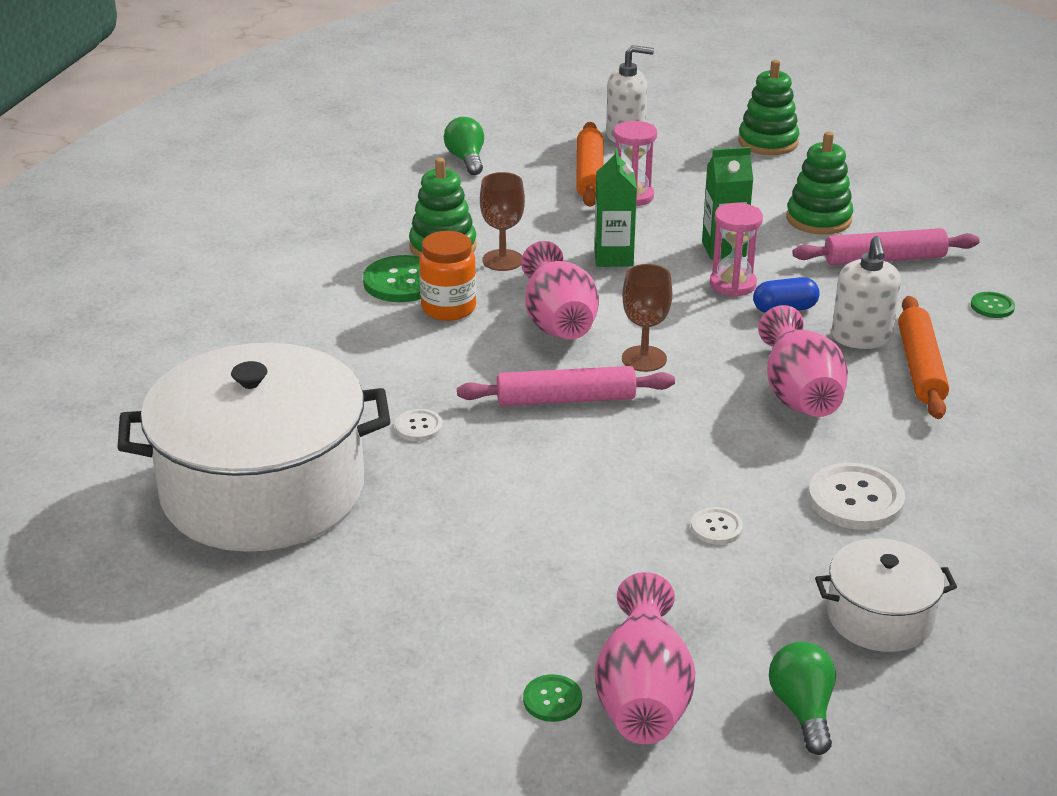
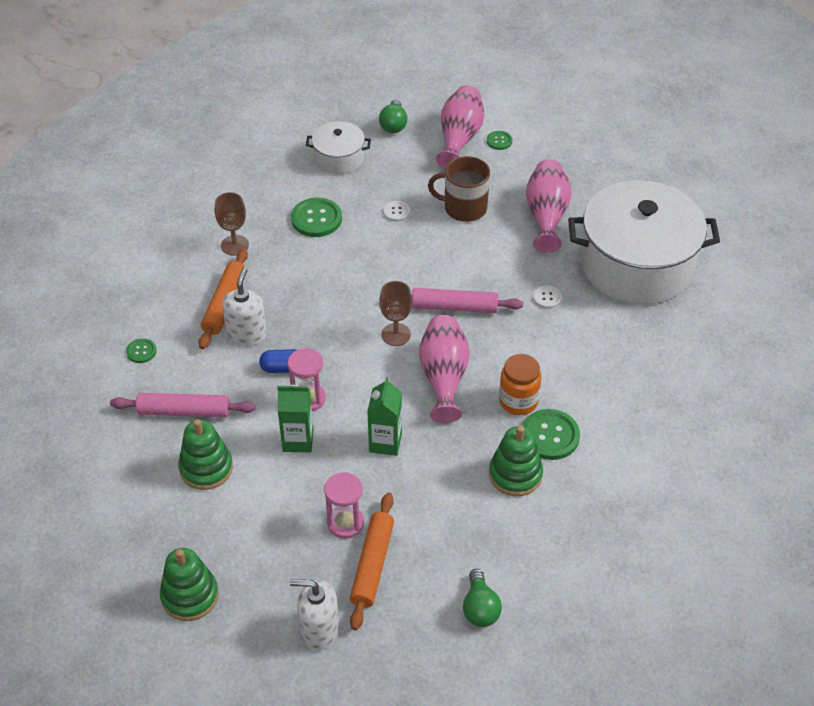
camera: 170 degrees left, 15 degrees up
(502, 260) = (471, 451): brown goblet -> brown goblet (234, 245)
(592, 549) = (464, 208): none -> brown mug
(799, 394) = (311, 293): pink vase -> pink vase (546, 216)
(855, 499) = (316, 219): white button -> green button

